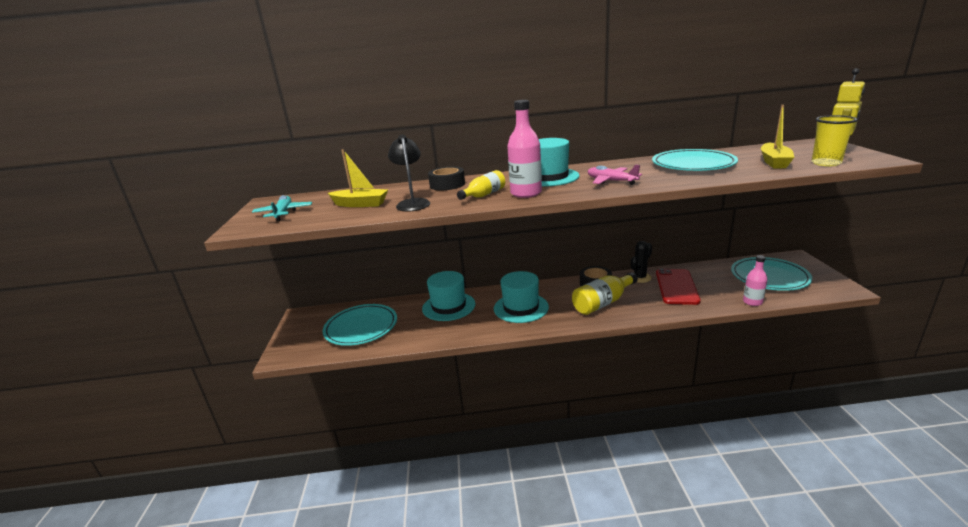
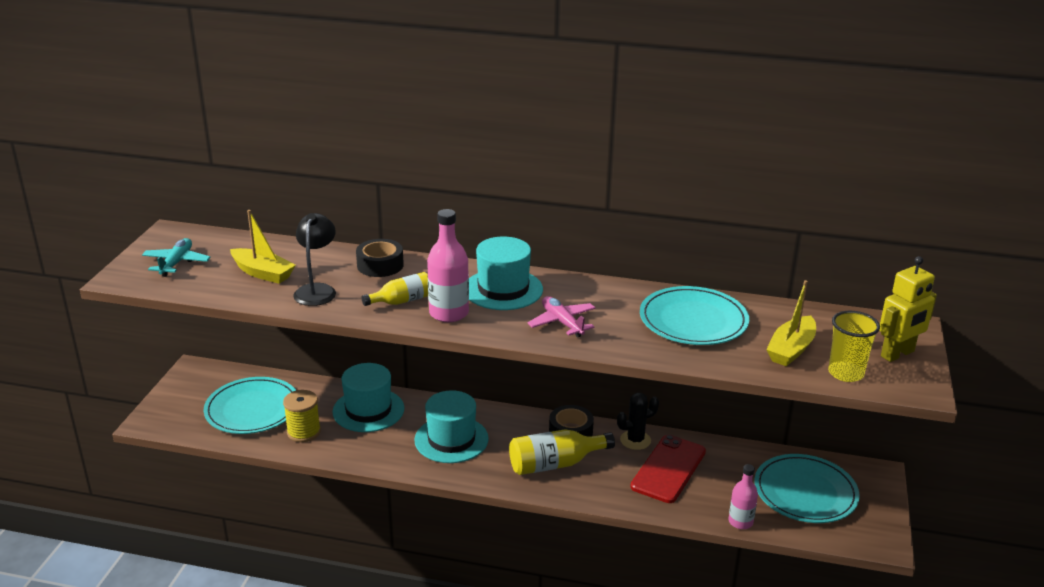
camera: 15 degrees right, 5 degrees up
(410, 331) = (304, 432): none -> yellow spool

